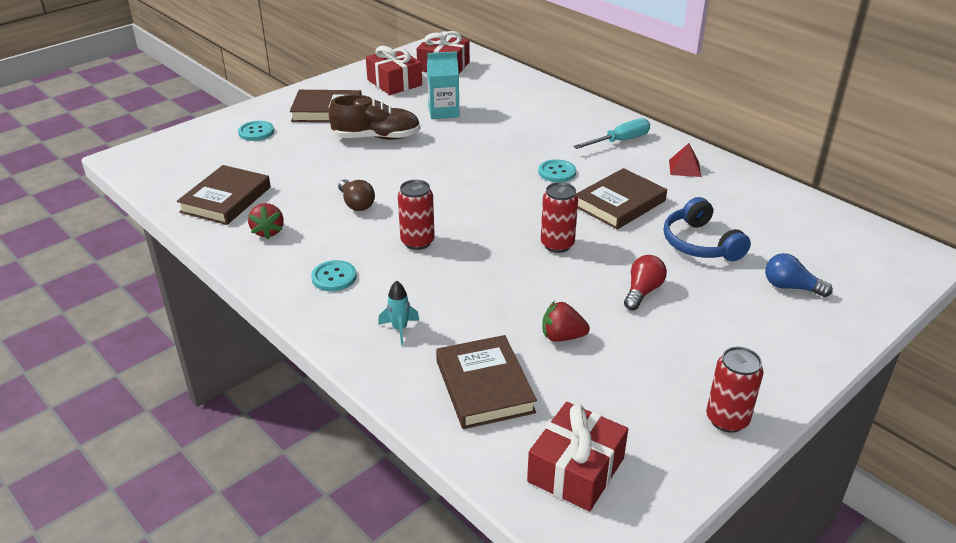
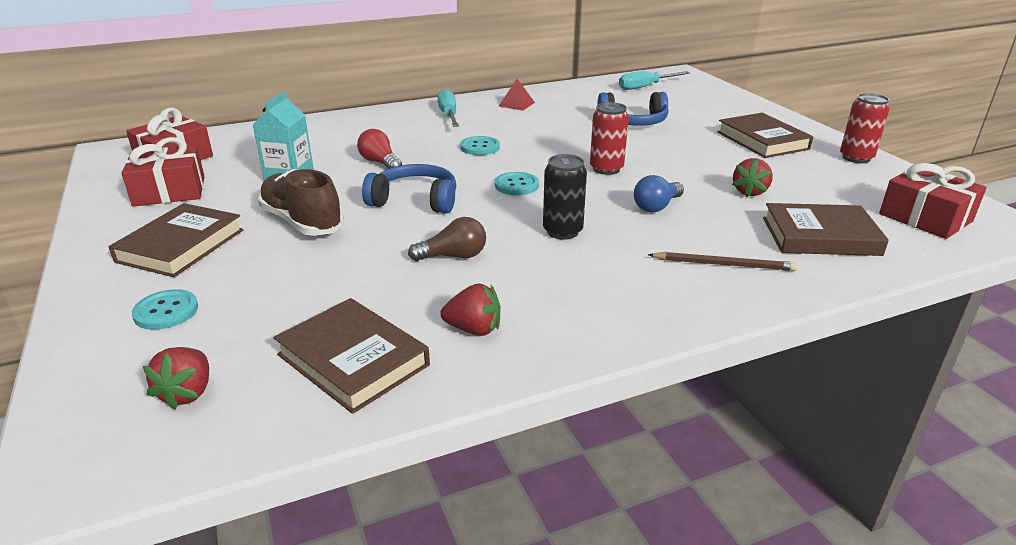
camera: 70 degrees left, 5 degrees down
(187, 163) = (188, 393): none -> red strawberry
(334, 277) = (610, 291): turquoise button -> turquoise button (516, 185)
(376, 137) = (302, 222): brown shoe -> brown shoe turned 60 degrees counterclockwise
(400, 329) = (724, 264): turquoise rocket -> brown pencil
(417, 242) = (562, 231): red can -> black can
(433, 169) = (415, 201): none -> blue headphones
(619, 203) = (554, 135): brown book -> brown book (762, 140)
(642, 292) = (692, 152): red light bulb -> red light bulb (380, 163)
(791, 287) = (702, 109): blue light bulb -> blue light bulb (656, 206)
(832, 237) = (645, 87): none -> turquoise screwdriver

